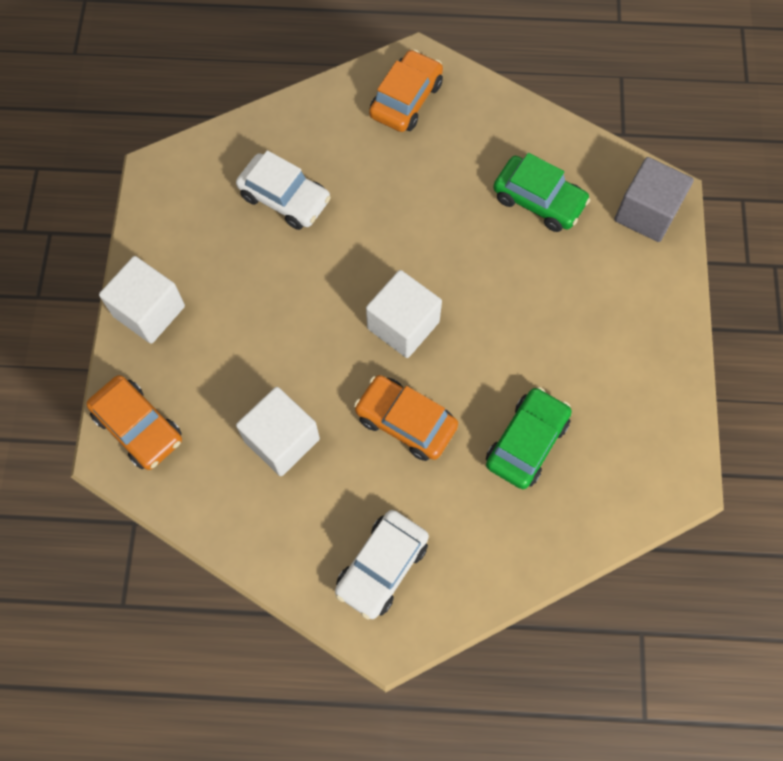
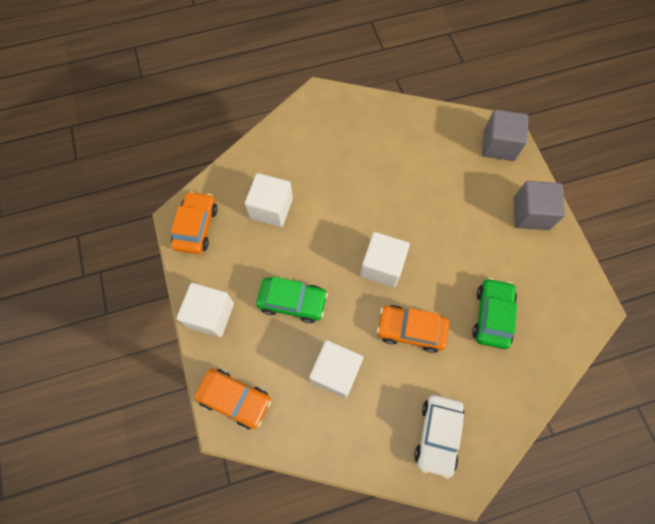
camera: 20 degrees left, 0 degrees up
(285, 198) = (271, 208): white car -> white cube
(406, 99) = (323, 121): orange car -> orange car (196, 227)
(539, 200) = (431, 158): green car -> green car (292, 302)
(648, 324) = (531, 213): none -> grey cube

